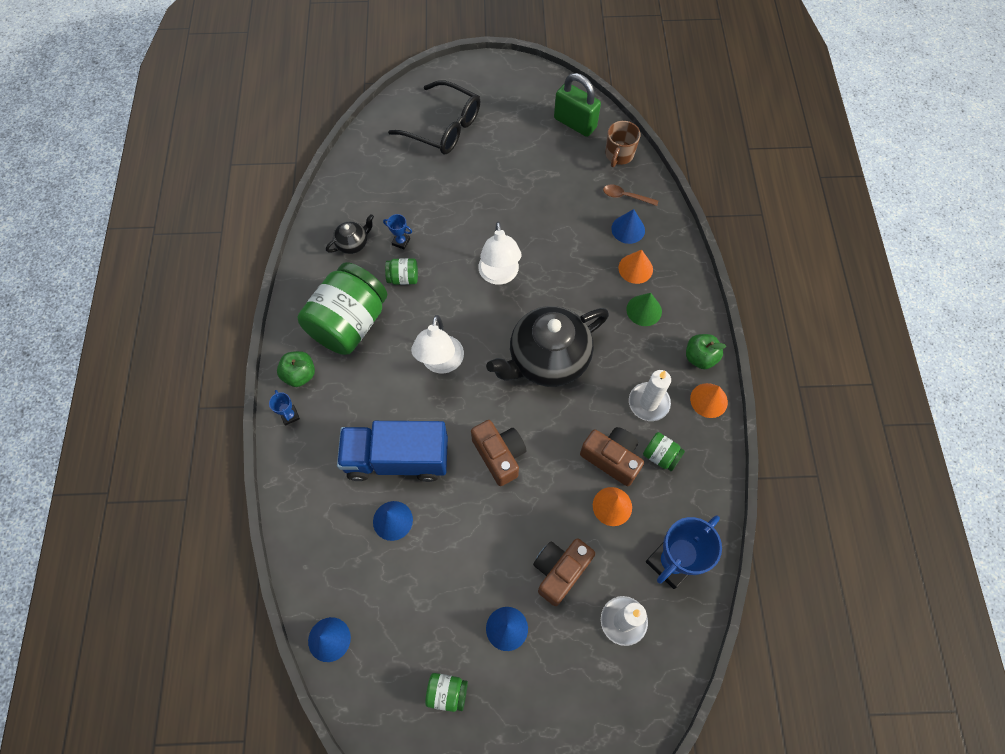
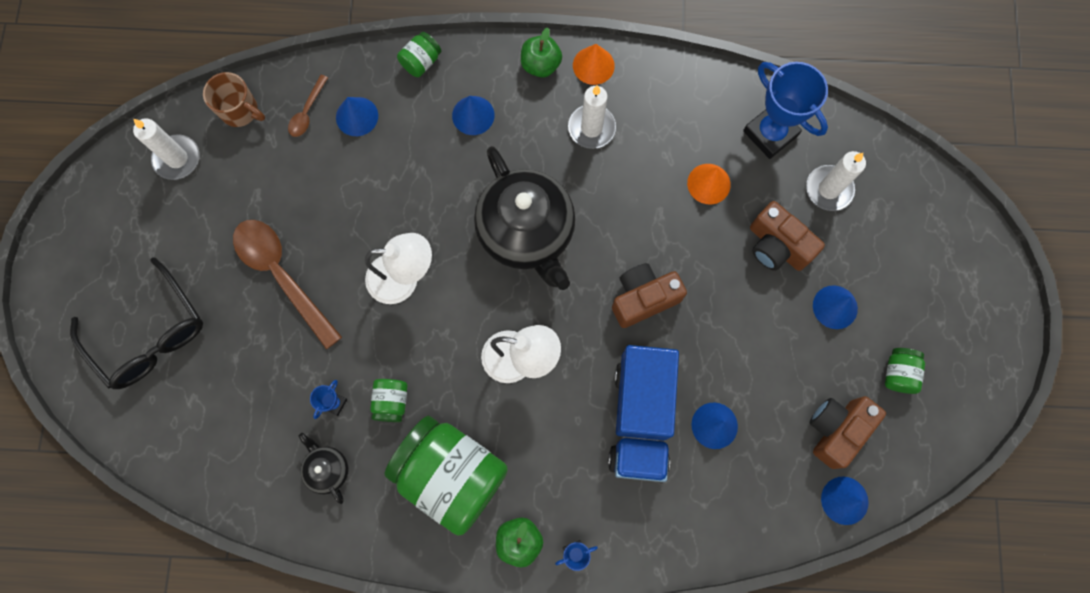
camera: 85 degrees left, 10 degrees up
(444, 127) = (150, 335): black glasses -> black glasses turned 105 degrees clockwise
(494, 197) = (282, 275): none -> brown spoon
(575, 123) = (177, 158): green padlock -> white candle
(611, 458) = (654, 177): brown camera -> brown camera (836, 430)
(635, 268) = (414, 116): orange cone -> none
(644, 310) = (473, 115): green cone -> blue cone
(660, 456) = (655, 125): green jar -> green jar (421, 62)

